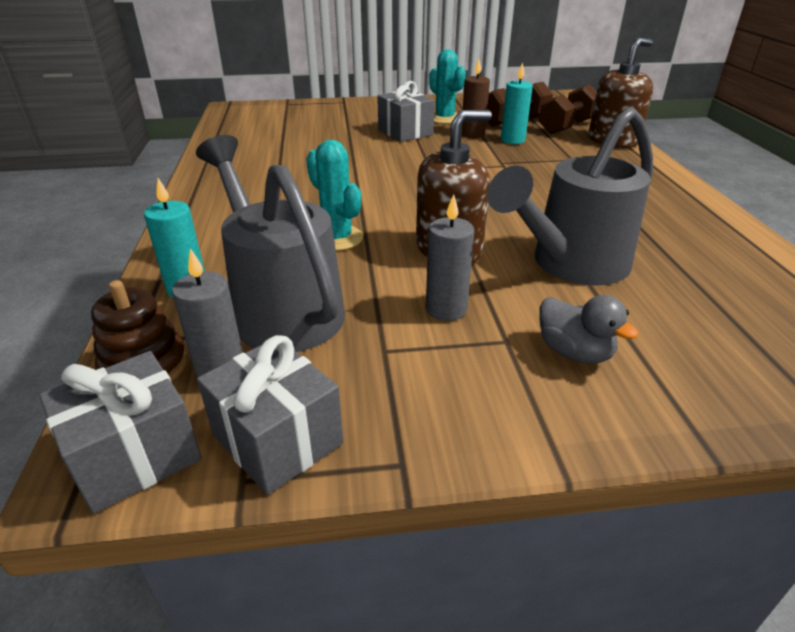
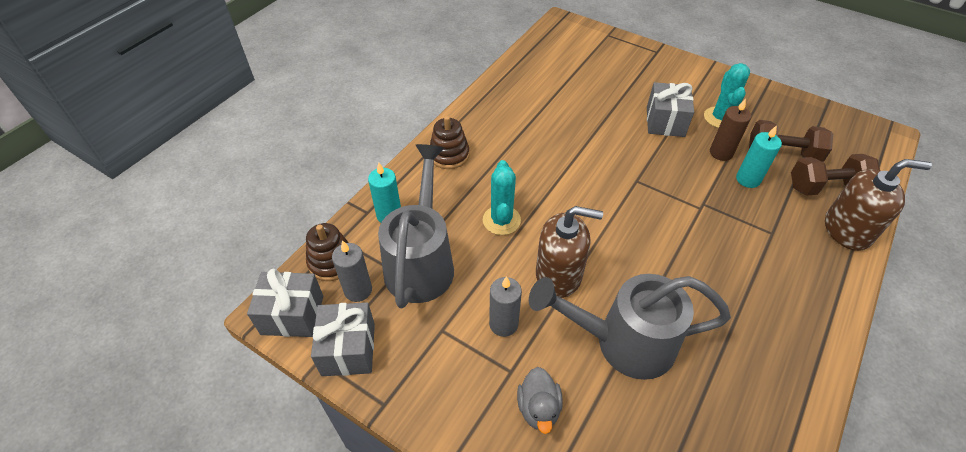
camera: 40 degrees right, 15 degrees up
(212, 217) = (449, 155): none -> brown stacking toy

